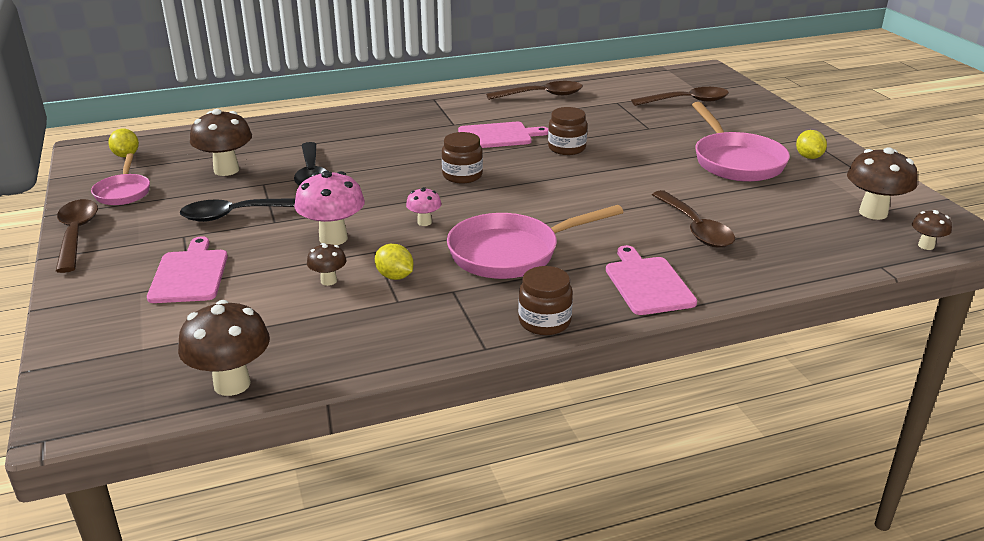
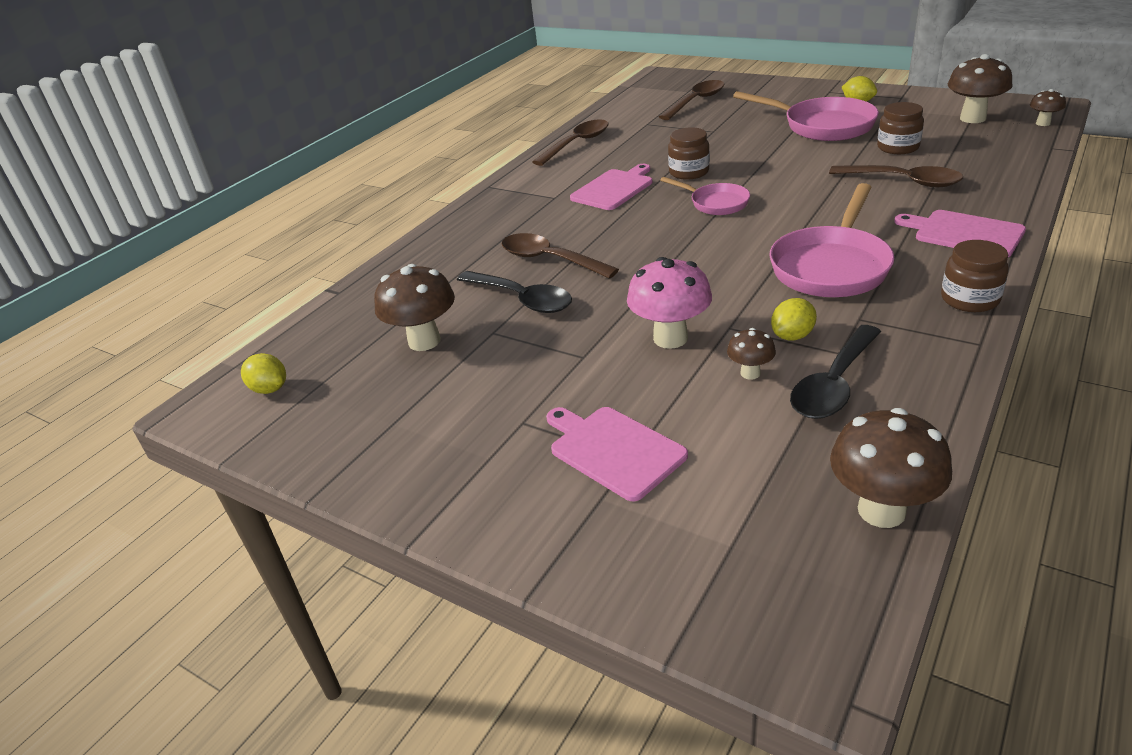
camera: 35 degrees left, 5 degrees up
(76, 234) = (396, 495): brown spoon -> brown spoon (550, 260)
(123, 192) = (353, 423): pink pan -> pink pan (715, 203)
(237, 215) = (532, 372): black spoon -> black spoon (834, 384)
(395, 276) = (792, 336): yellow lemon -> yellow lemon turned 45 degrees counterclockwise
(424, 222) = (713, 282): pink mushroom -> none
(462, 175) = (657, 231): brown jar -> brown jar (898, 147)

